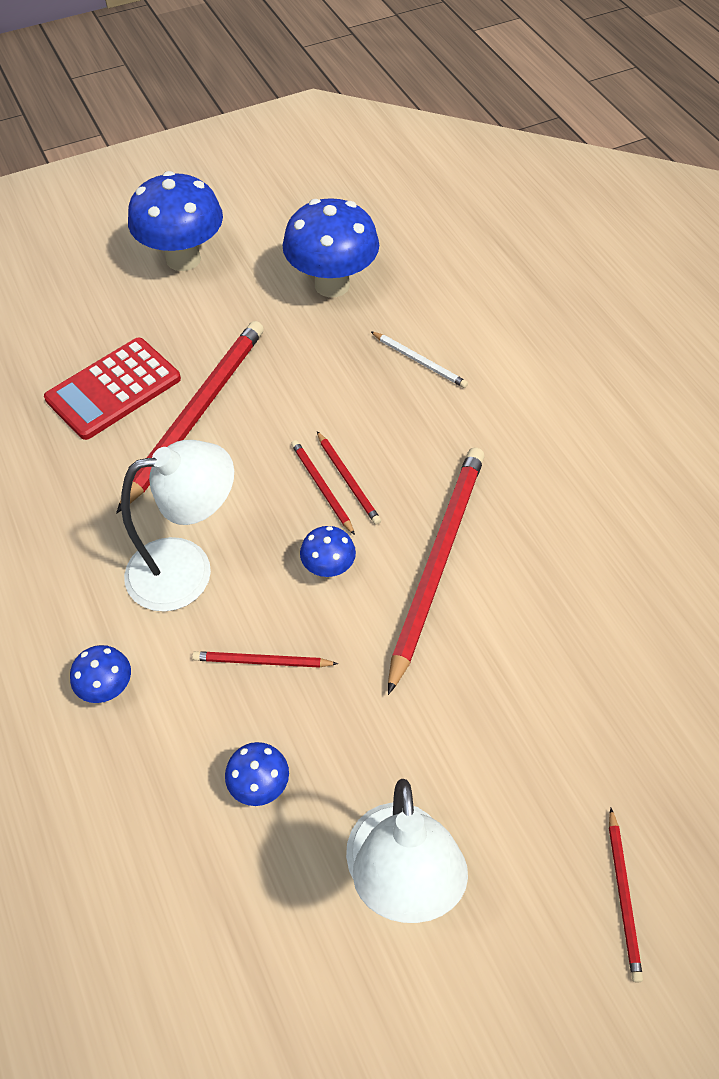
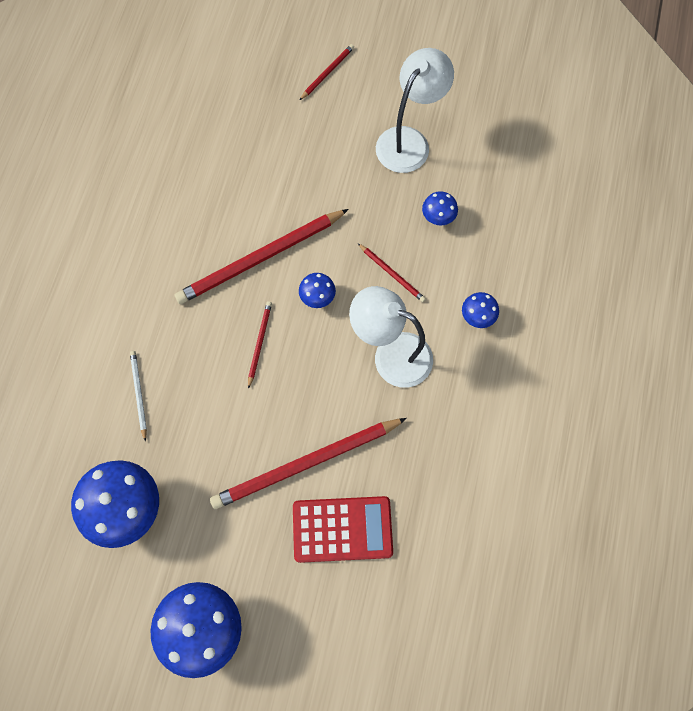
camera: 140 degrees left, 15 degrees up
(321, 487) = (278, 350): red pencil -> none

